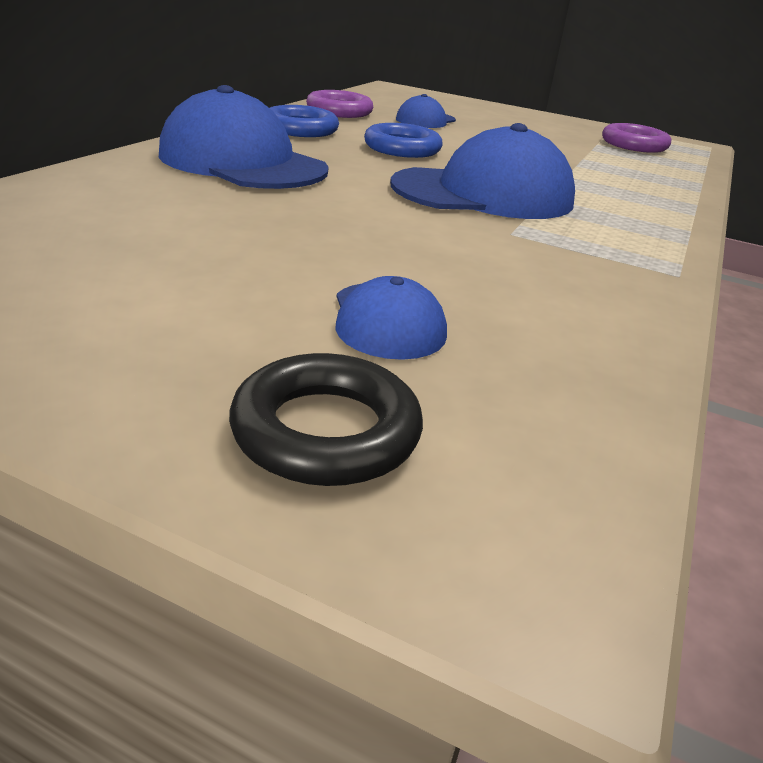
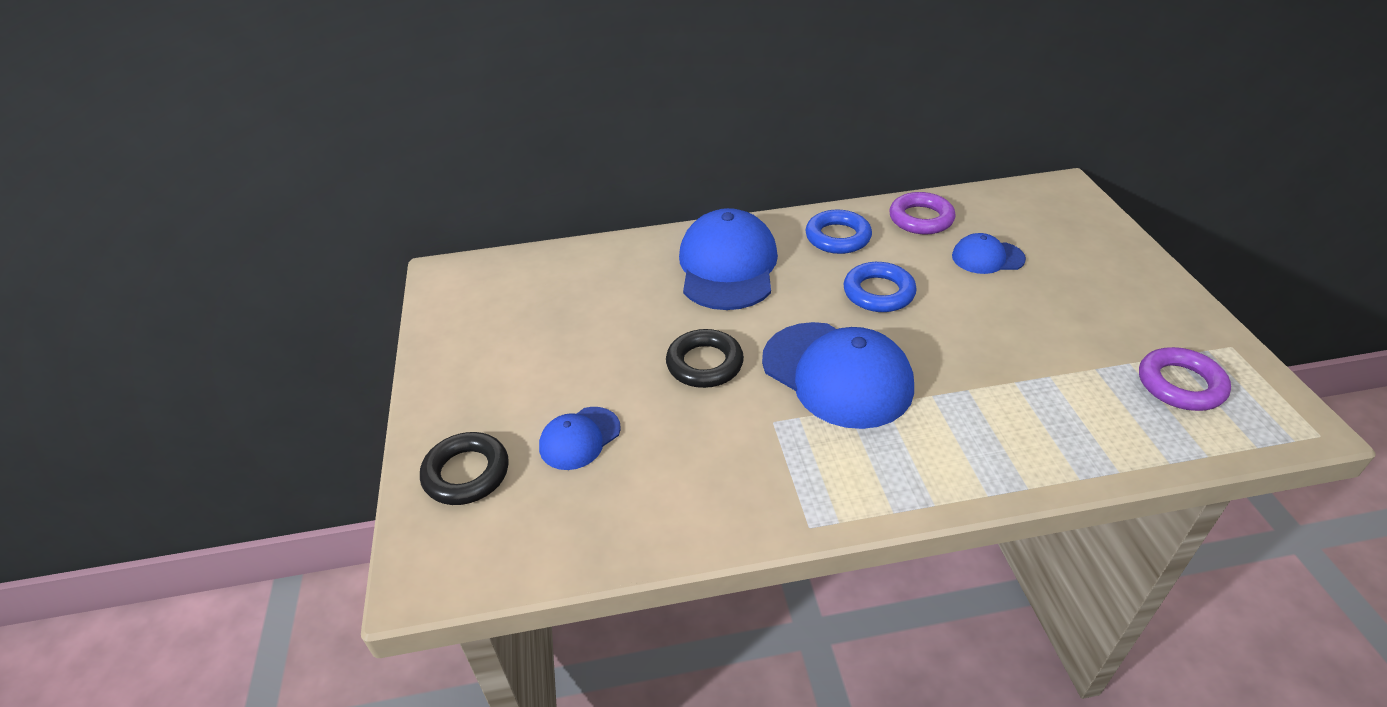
camera: 60 degrees right, 10 degrees up
(373, 222) = (704, 364): none -> black ring

